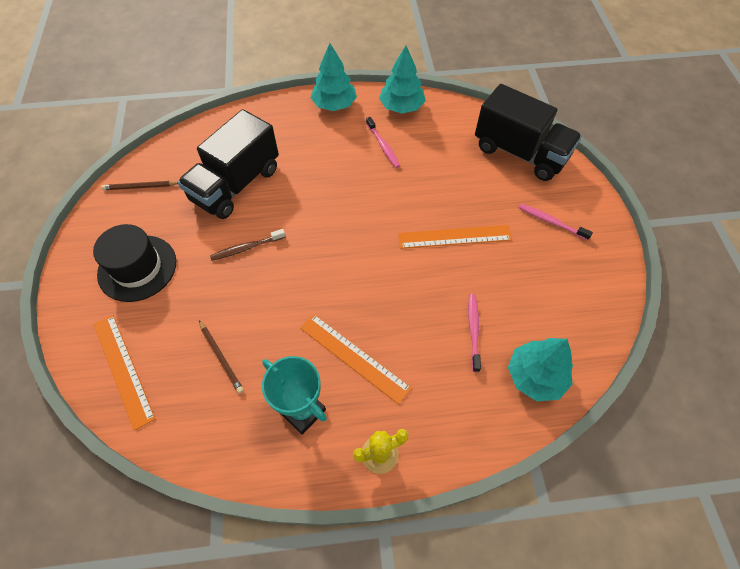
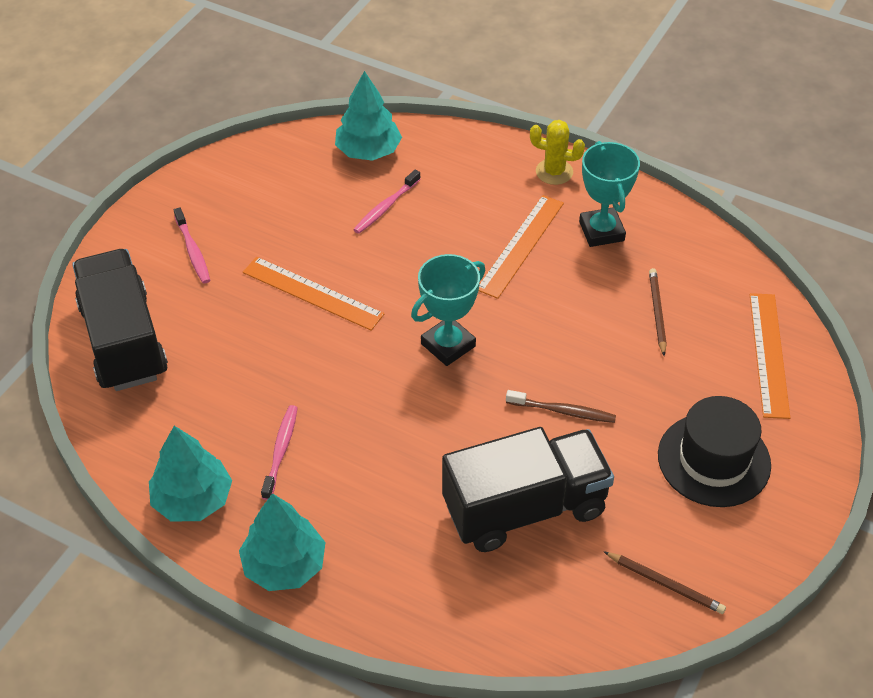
camera: 145 degrees left, 10 degrees down
(345, 250) = (448, 345): none -> turquoise trophy
(354, 357) = (520, 245): orange ruler -> orange ruler turned 45 degrees clockwise

